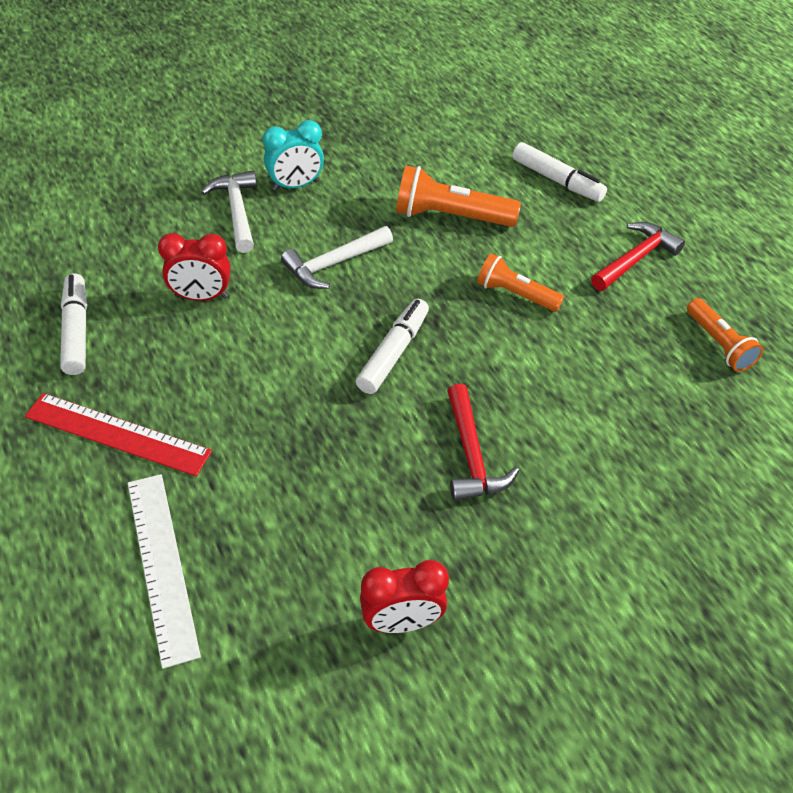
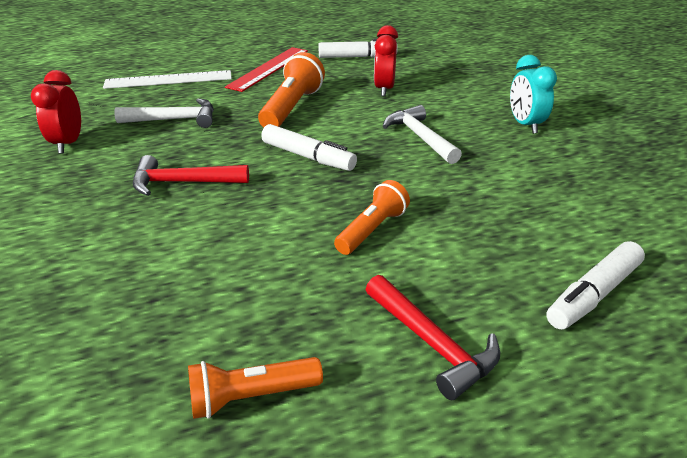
camera: 100 degrees right, 15 degrees down
(237, 211) = (483, 102): white hammer -> white hammer (174, 120)
(450, 216) = (497, 202): orange flashlight -> orange flashlight (292, 108)

